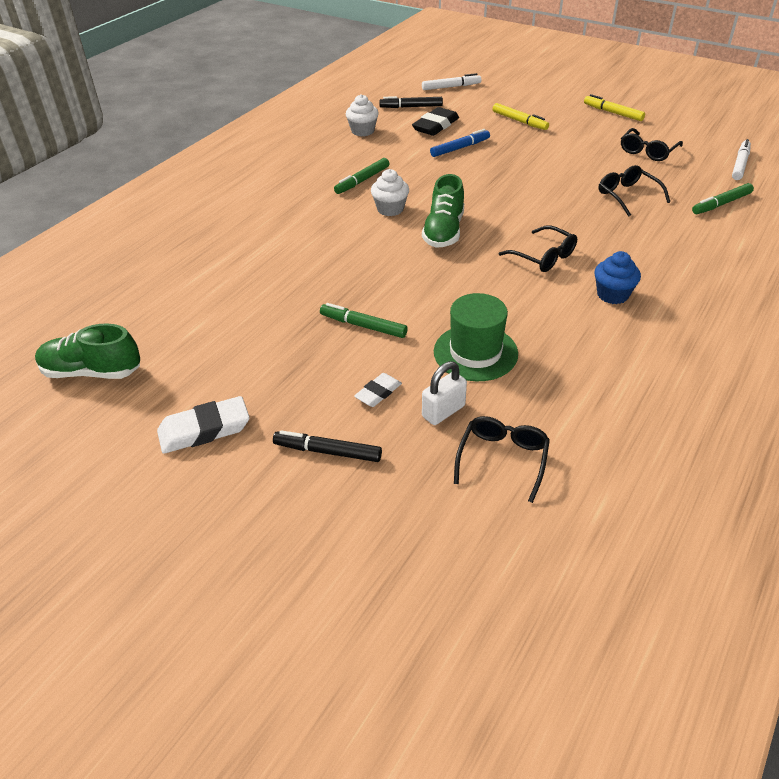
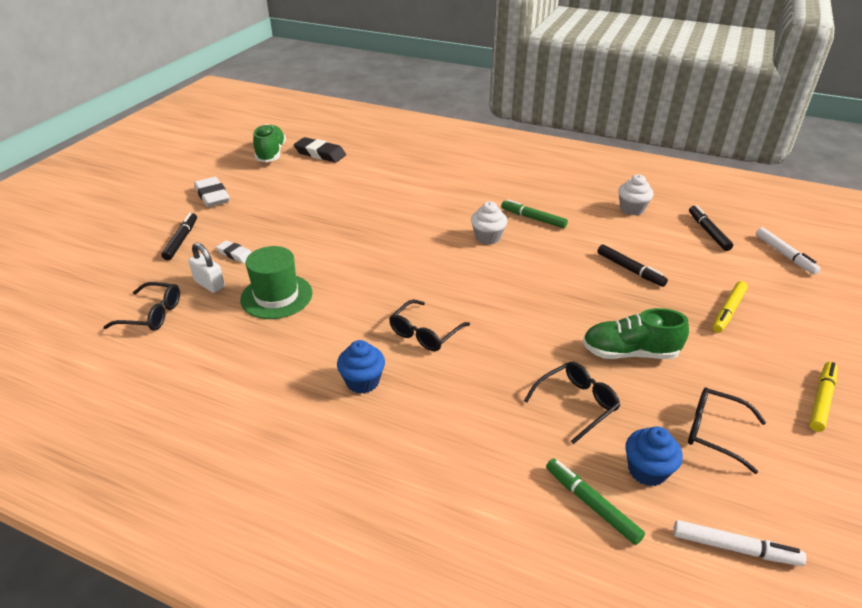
camera: 80 degrees right, 5 degrees down
(363, 326) = (313, 240): green marker -> none
(435, 126) = (673, 251): black eraser -> black eraser (320, 154)
(444, 231) = (457, 269): green shoe -> green shoe (629, 353)
(460, 148) = (630, 270): blue marker -> black marker
(687, 180) = (647, 470): none -> blue cupcake

